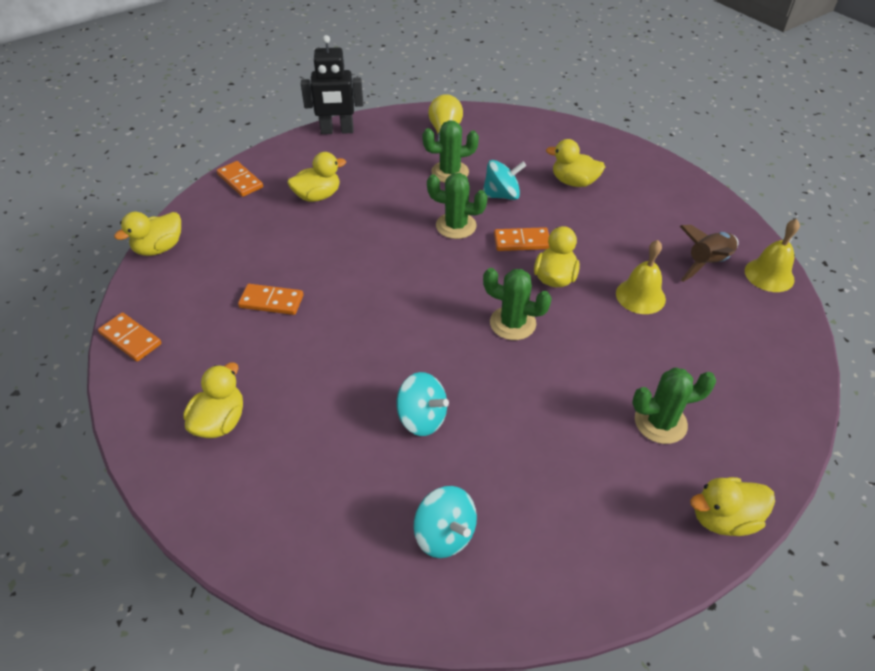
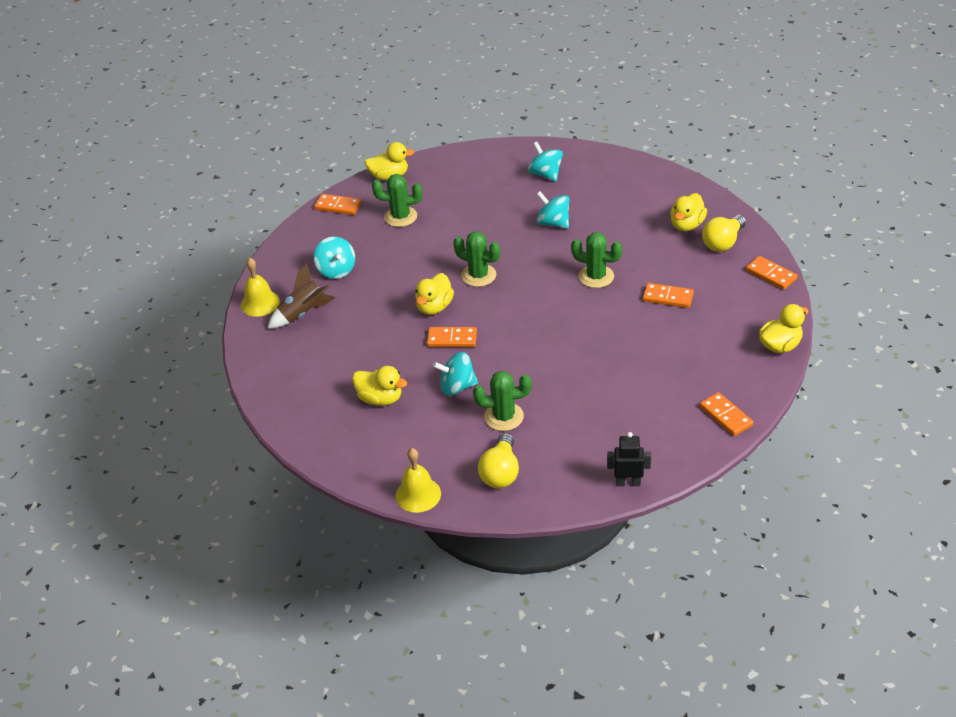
camera: 170 degrees left, 5 degrees down
(176, 390) = (723, 242): none -> yellow light bulb
(318, 196) = (641, 394): yellow duck -> none
(337, 131) = (628, 482): black robot -> black robot, size x0.63
(456, 226) = (508, 356): green cactus -> green cactus (596, 277)
(640, 296) = (372, 291): yellow bell -> yellow bell (418, 494)
(703, 324) = (336, 270): none -> turquoise spinning top
(771, 441) = (338, 206): none -> orange domino

